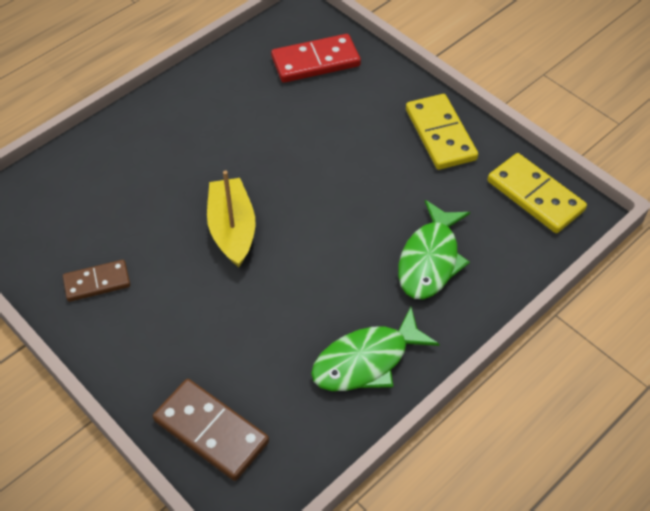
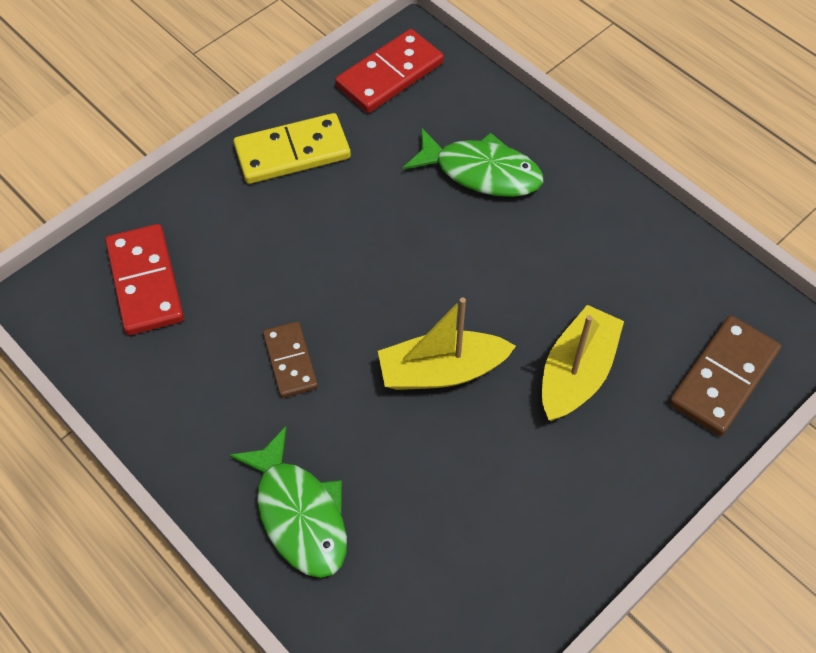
camera: 90 degrees left, 5 degrees up
(97, 282) = (533, 526): brown domino -> brown domino (290, 361)
(224, 319) = (576, 373): none -> yellow boat
(366, 361) = (617, 234): green fish -> green fish (299, 514)
(535, 196) = (390, 75): yellow domino -> red domino

